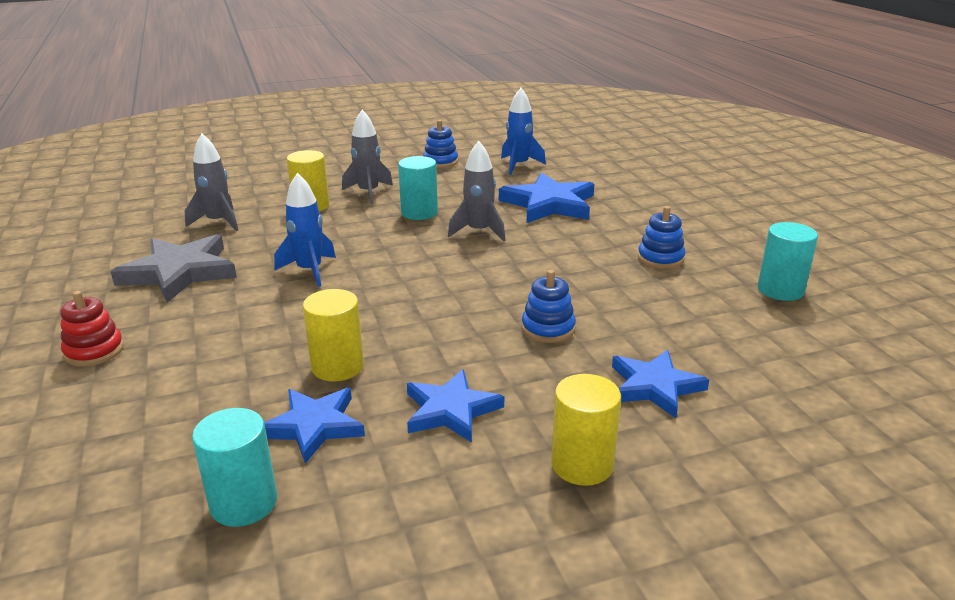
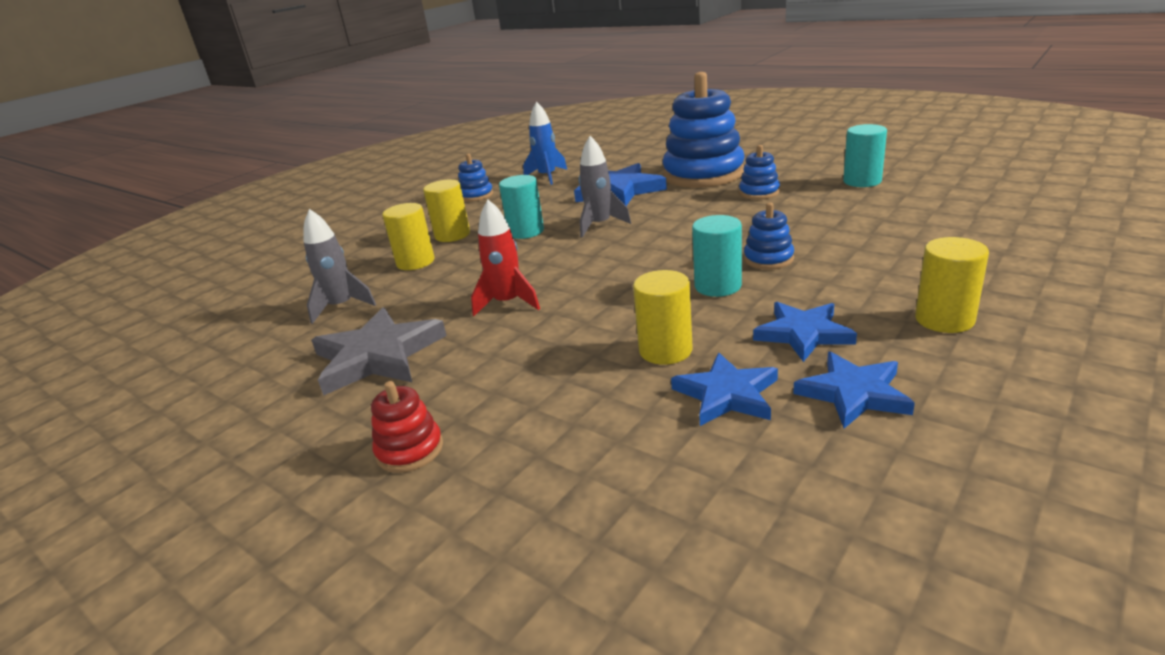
camera: 30 degrees left, 0 degrees up
(244, 503) = (779, 471): turquoise cylinder -> turquoise cylinder (718, 286)
(309, 271) = (508, 303): blue rocket -> red rocket
(368, 193) = (452, 235): grey rocket -> yellow cylinder
(646, 217) = (703, 174): none -> blue stacking toy
(654, 386) = (897, 259): blue star -> blue star (853, 393)

